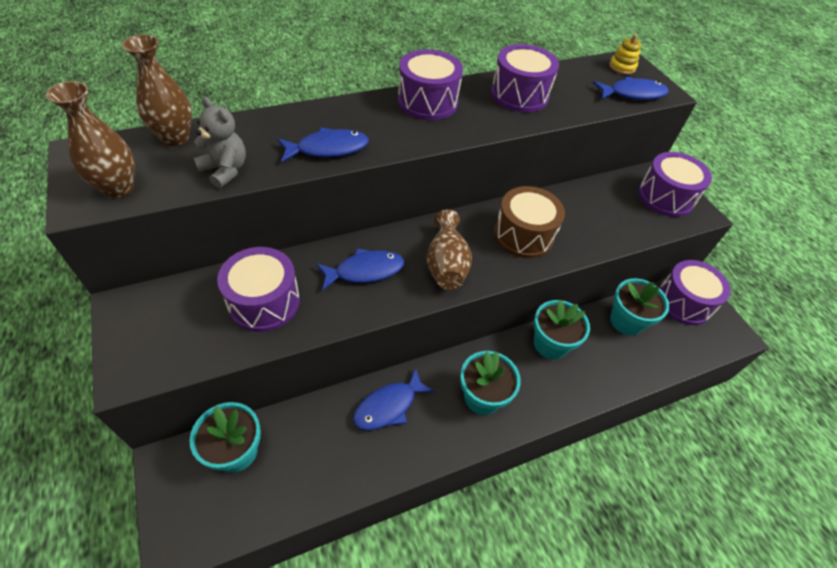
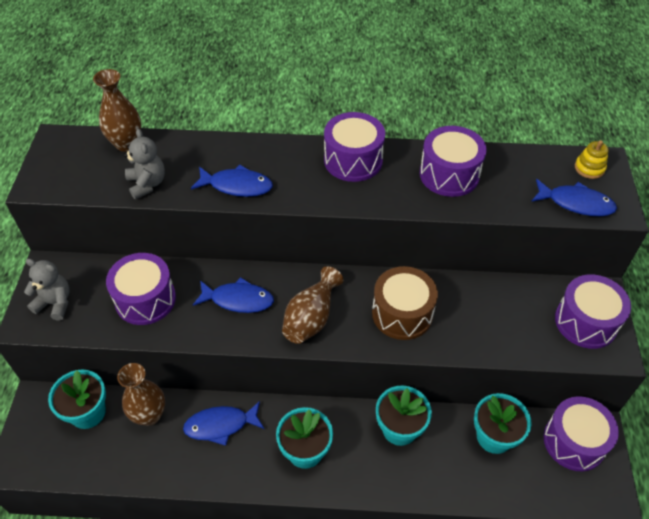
camera: 30 degrees right, 0 degrees up
(118, 188) = (66, 178): brown vase -> brown vase (149, 415)
(155, 341) = (55, 303): none -> grey teddy bear

